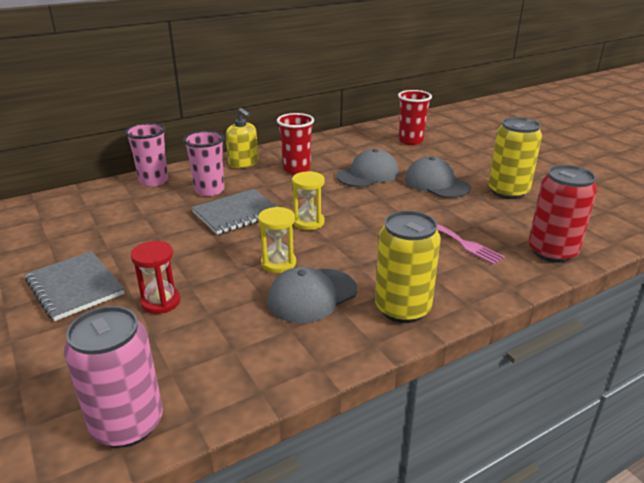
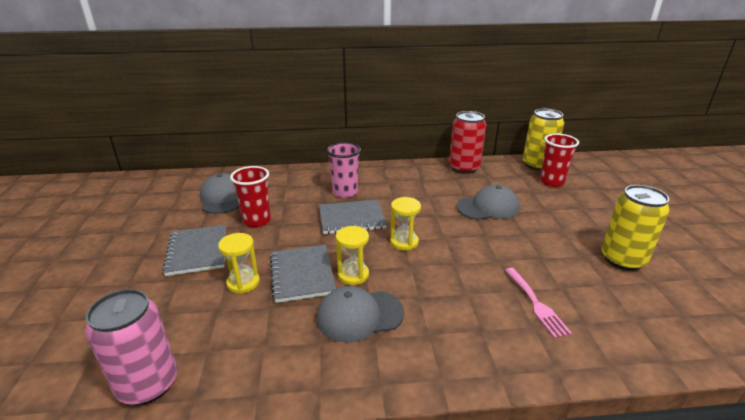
camera: 25 degrees right, 0 degrees up
(153, 181) = (310, 175): pink cup -> none
(161, 302) = (243, 283): red hourglass -> yellow hourglass
(223, 277) = (302, 274): none -> grey notebook
(243, 163) = (387, 173): yellow soap dispenser -> none
(296, 169) = (427, 188): red cup -> red cup (257, 221)
(402, 309) = (430, 357): yellow can -> yellow can (537, 165)
(436, 183) = (549, 232): grey cap -> grey cap (223, 198)
(552, 252) = (632, 344): red can -> red can (464, 168)

